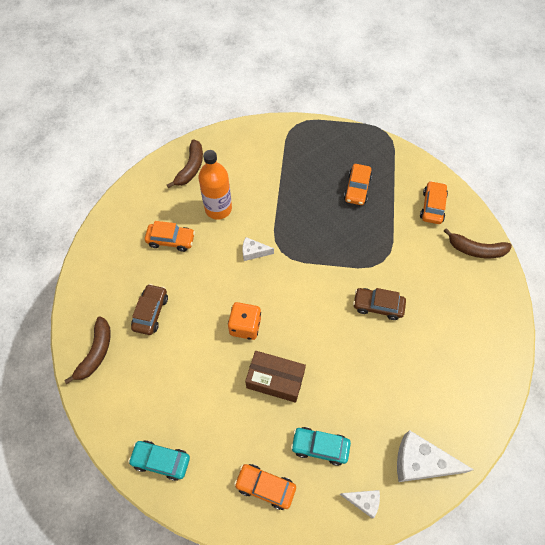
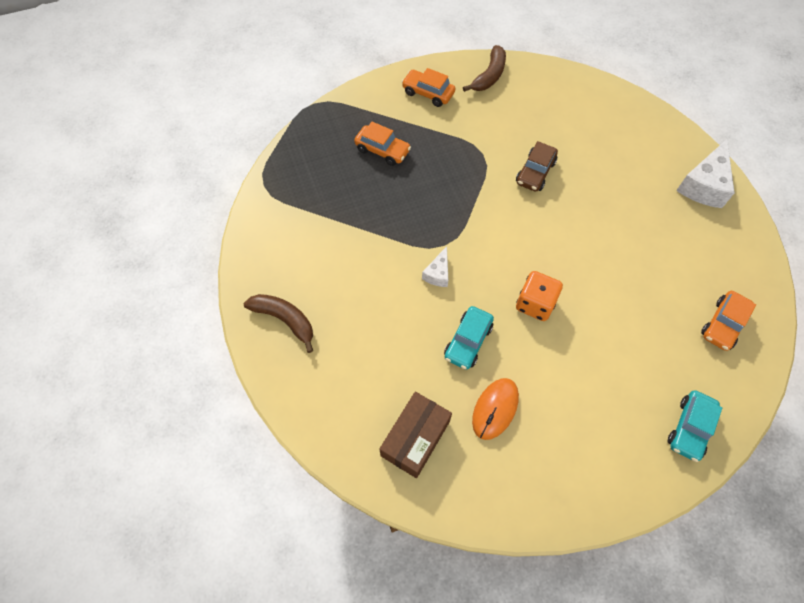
camera: 75 degrees left, 0 degrees up
(96, 352) = (540, 489): brown banana -> none
(151, 312) = (495, 409): brown car -> orange mouse
(171, 240) = (393, 365): orange car -> none
(218, 209) = (362, 299): orange bottle -> none
(275, 380) = (605, 288): brown box -> brown box (415, 438)
(320, 447) = (683, 264): turquoise car -> turquoise car (468, 341)
(363, 501) = (739, 241): white cheese -> none

